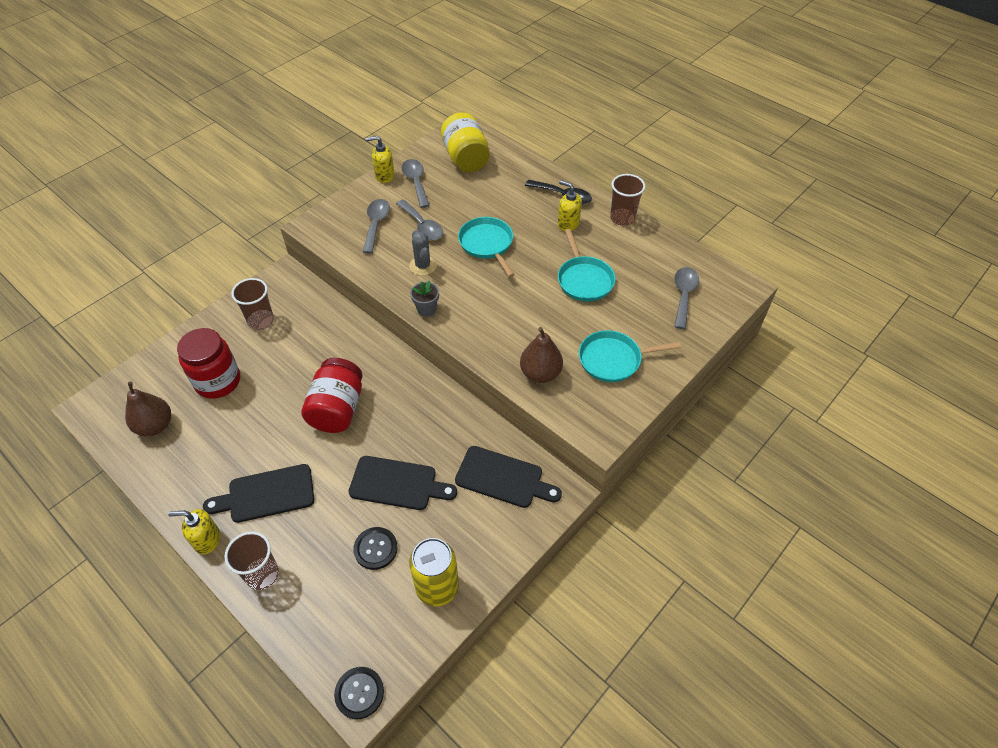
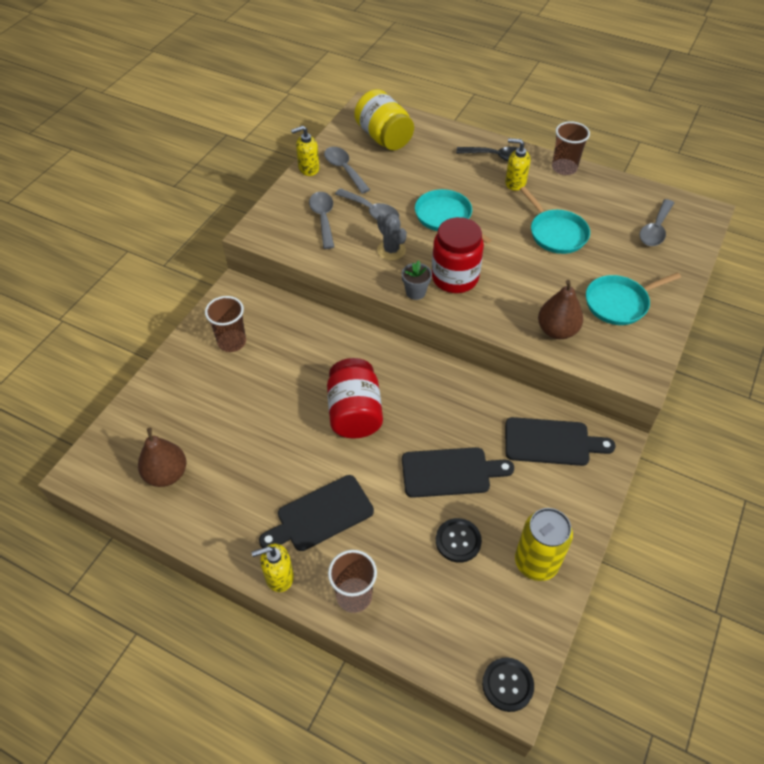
camera: 15 degrees left, 0 degrees up
(218, 381) = (214, 413): red jar -> red jar (455, 278)
(683, 295) = (655, 230): grey spoon -> grey spoon turned 150 degrees counterclockwise

